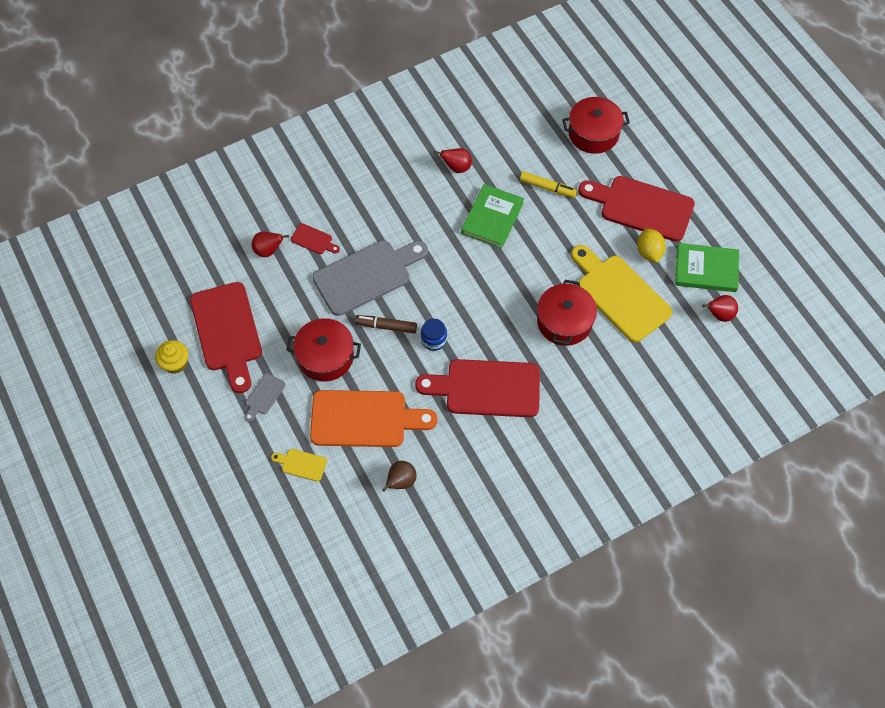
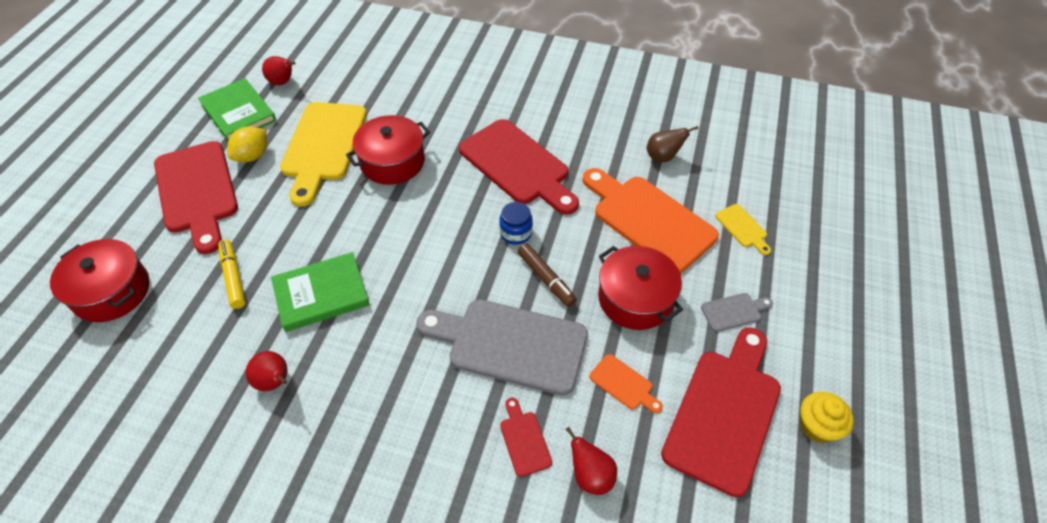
camera: 135 degrees left, 10 degrees down
(290, 304) = (624, 384): none -> orange cutting board

